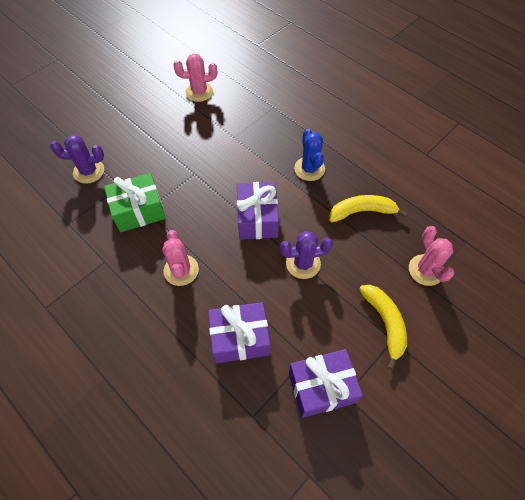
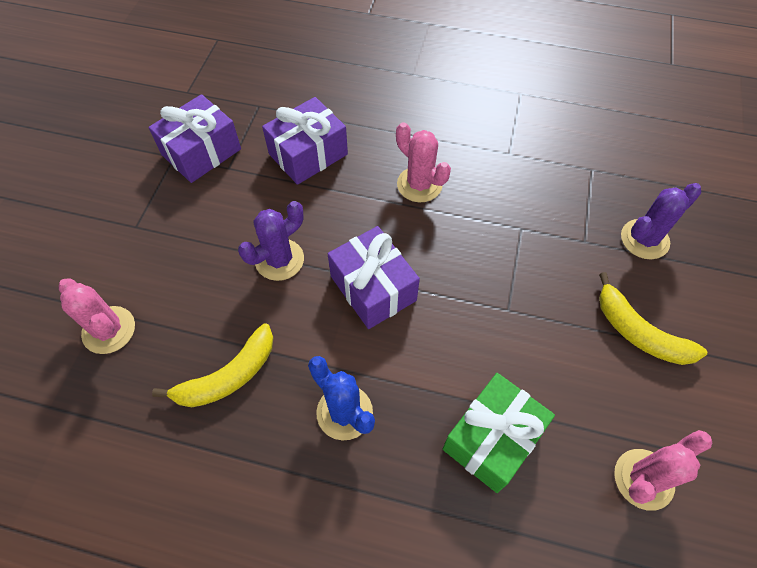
camera: 150 degrees right, 0 degrees up
(139, 211) = (529, 223): green gift -> green gift (492, 439)
(385, 323) = (150, 239): yellow banana -> yellow banana (638, 332)

